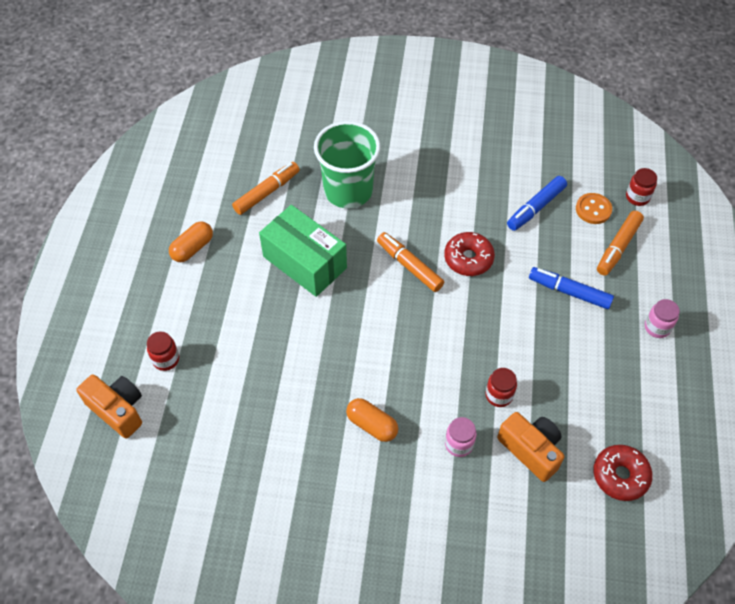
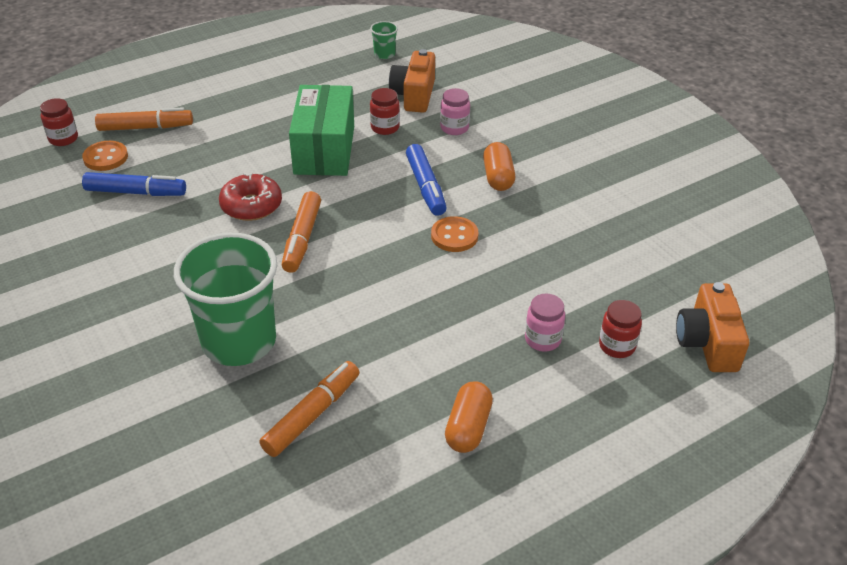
camera: 130 degrees left, 15 degrees down
(192, 248) = (468, 427): orange capsule -> orange capsule turned 75 degrees counterclockwise
(267, 192) = (312, 415): orange marker -> orange marker turned 120 degrees clockwise
(304, 262) = (380, 316): green box -> green box (324, 149)
(336, 349) = (454, 236): none -> orange button
(569, 292) = (230, 134): blue marker -> blue marker (425, 187)
(620, 476) = (384, 54): red donut -> green cup
(657, 327) = (223, 81): pink jar -> pink jar (542, 339)

